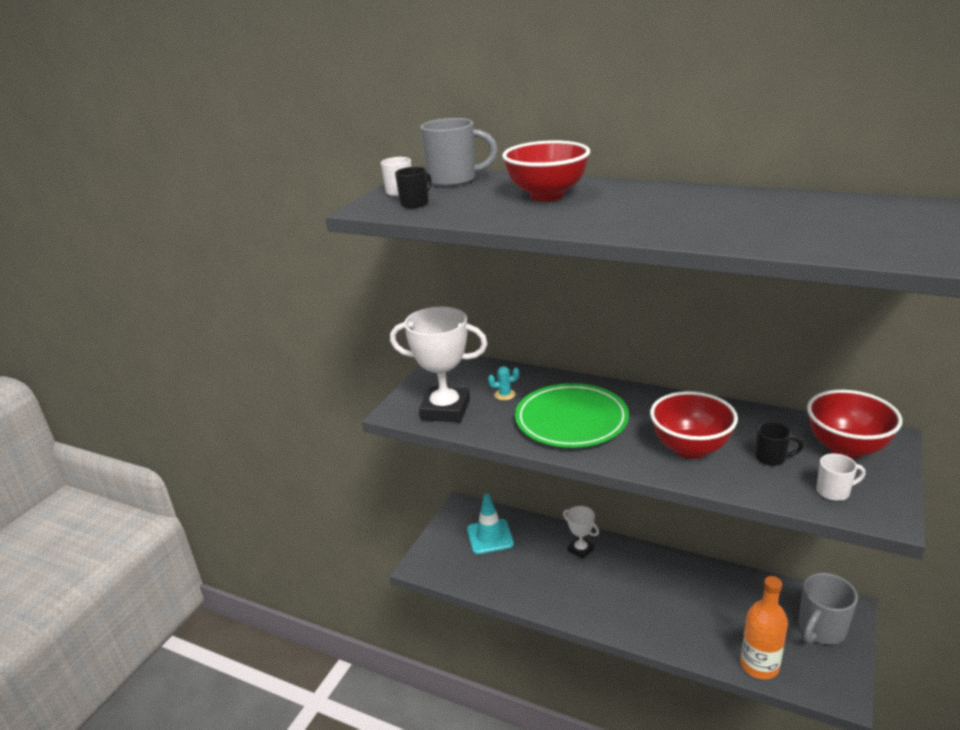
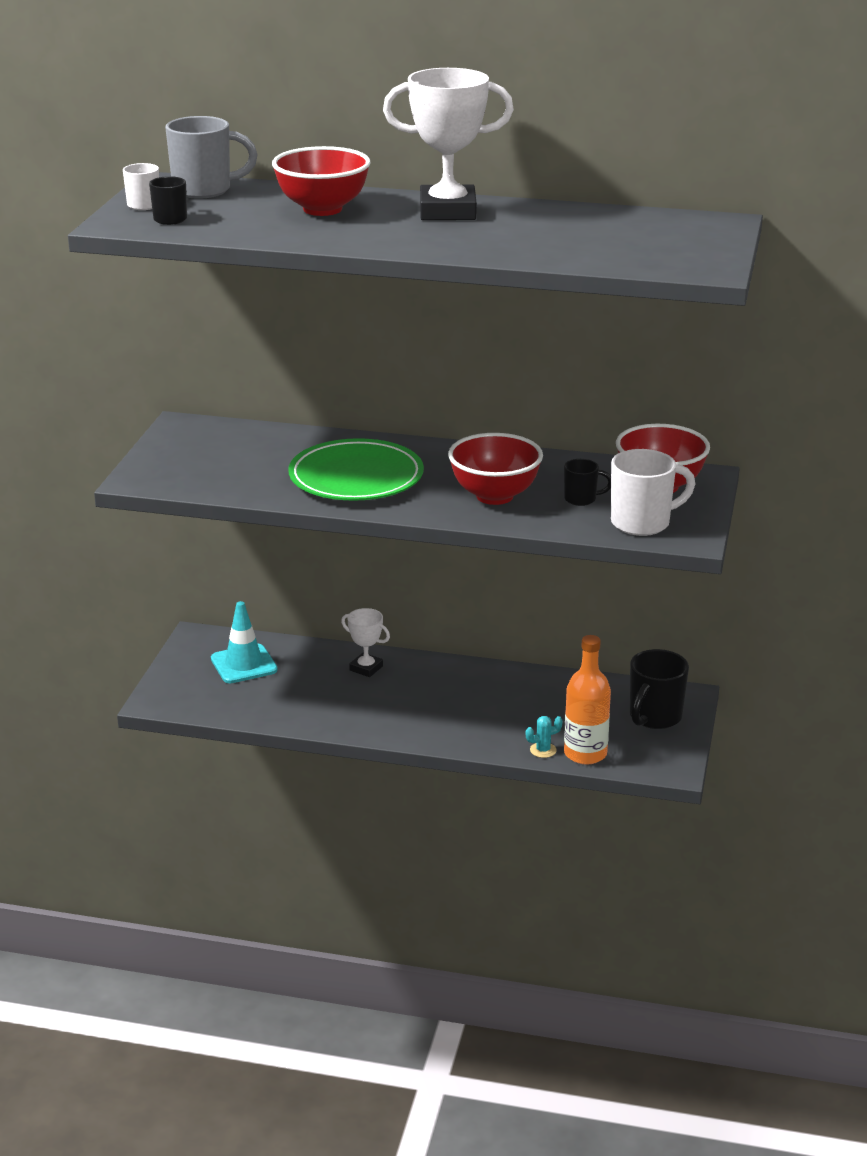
camera: 15 degrees left, 0 degrees up
(445, 410) = (198, 475): white trophy -> white trophy (447, 211)
(504, 395) = (269, 456): turquoise cactus -> turquoise cactus (543, 750)
(820, 630) = (654, 717): grey mug -> black mug
(834, 491) = (642, 523): white mug -> white mug, size x1.79

